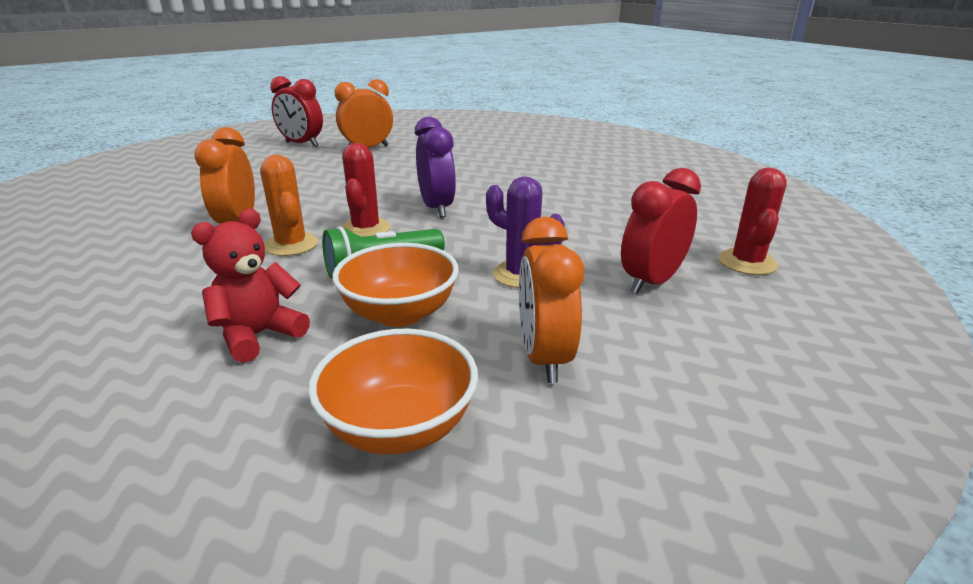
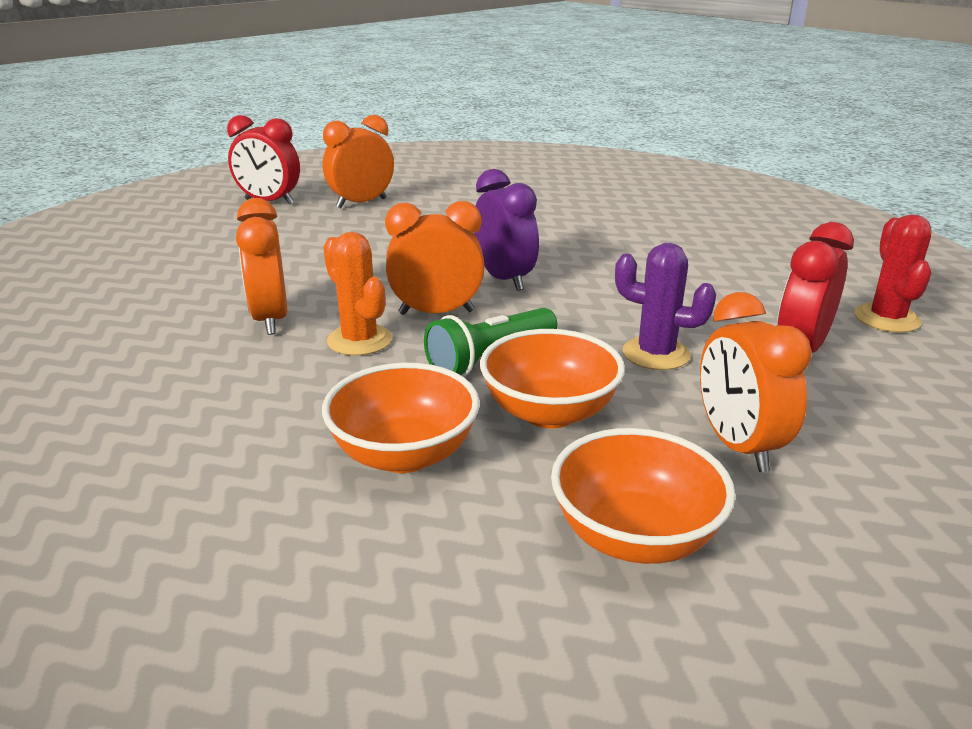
camera: 10 degrees left, 0 degrees up
(259, 335) = (404, 454): red teddy bear -> orange bowl
(365, 229) = (436, 312): red cactus -> orange clock

